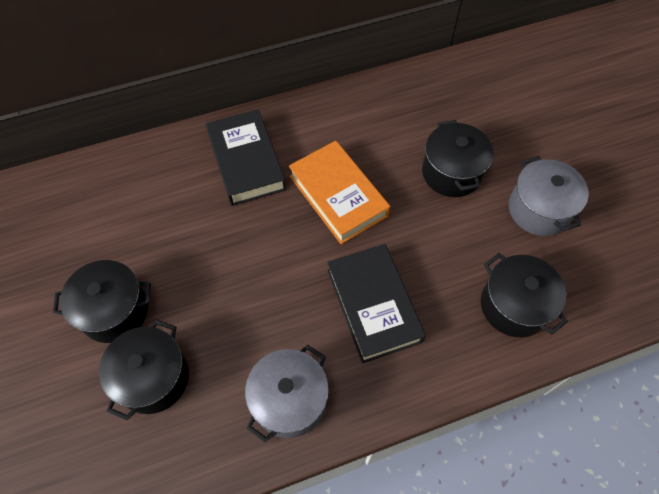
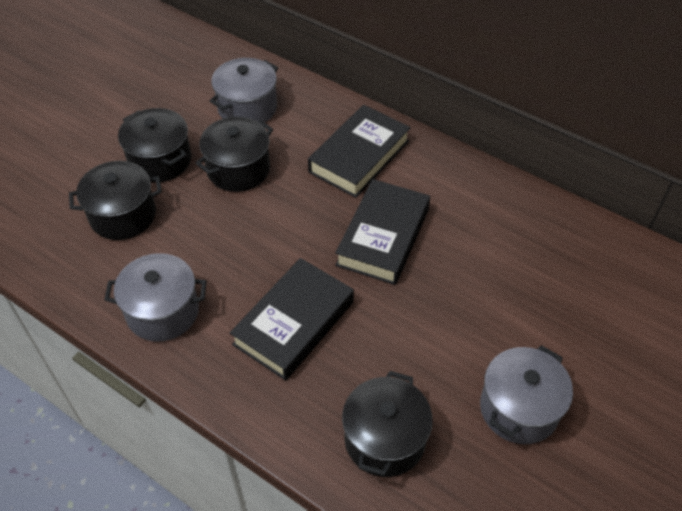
camera: 55 degrees right, 10 degrees down
(117, 207) = (247, 108): none -> grey pot
(338, 196) = (383, 237): orange book -> black book
(451, 173) = (491, 309): black pot -> black pot (238, 169)

